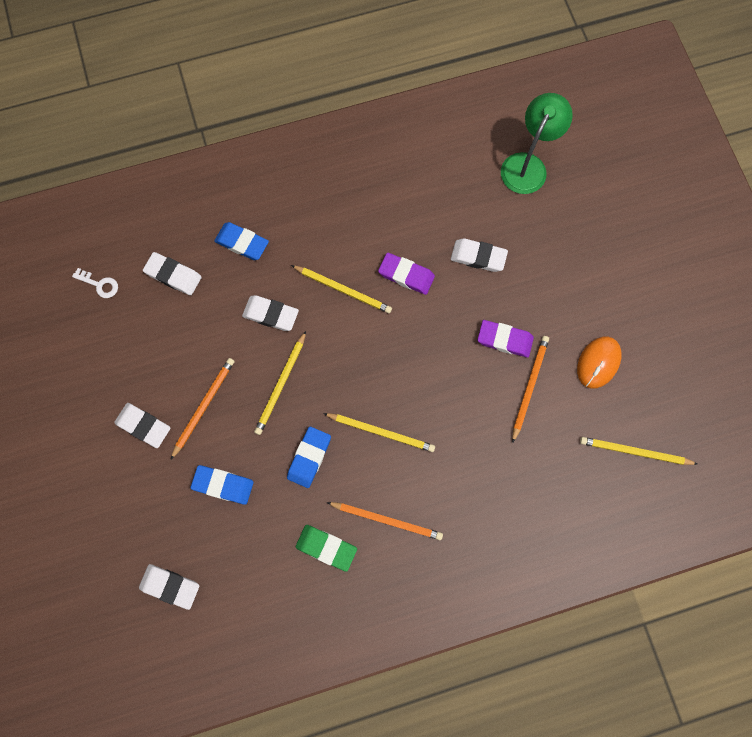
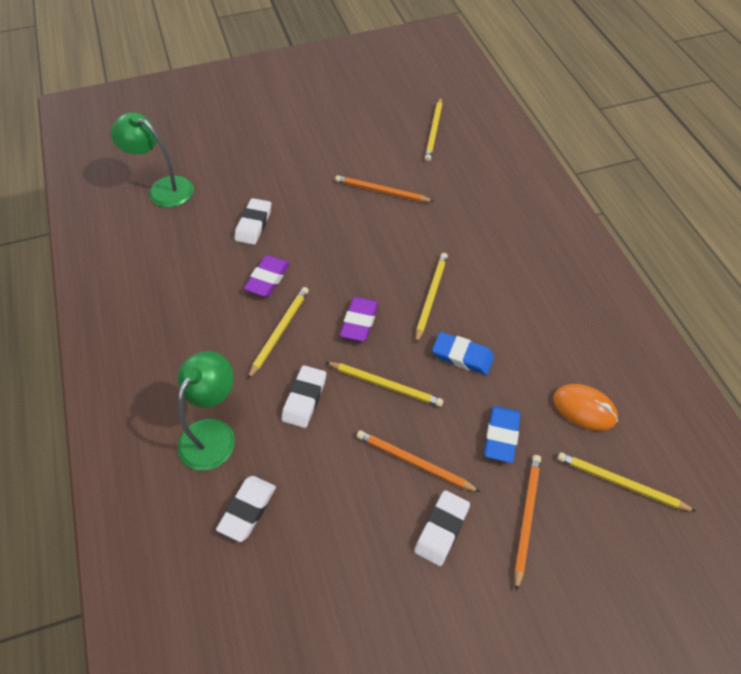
camera: 90 degrees left, 20 degrees down
(99, 284) = (252, 606): white key -> none
(170, 586) = (620, 483): white eraser -> yellow pencil
(242, 243) = (213, 433): blue eraser -> green lamp
(326, 547) = (550, 338): green eraser -> none
(387, 520) = (515, 291): orange pencil -> orange pencil (526, 518)
(504, 340) = (337, 207): purple eraser -> purple eraser (359, 321)
(598, 363) = (359, 149): orange mouse -> orange mouse (584, 409)

